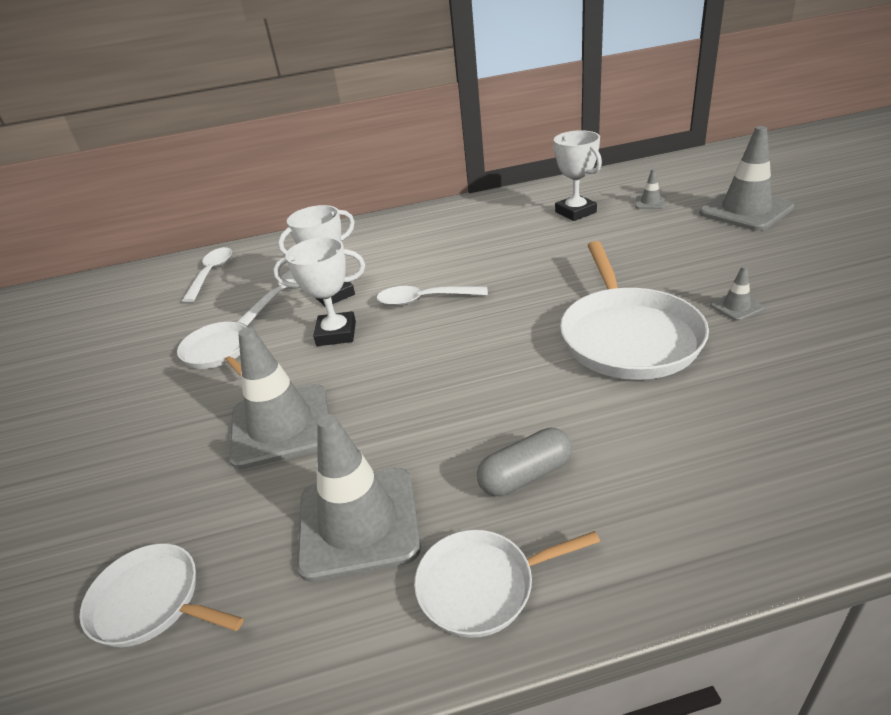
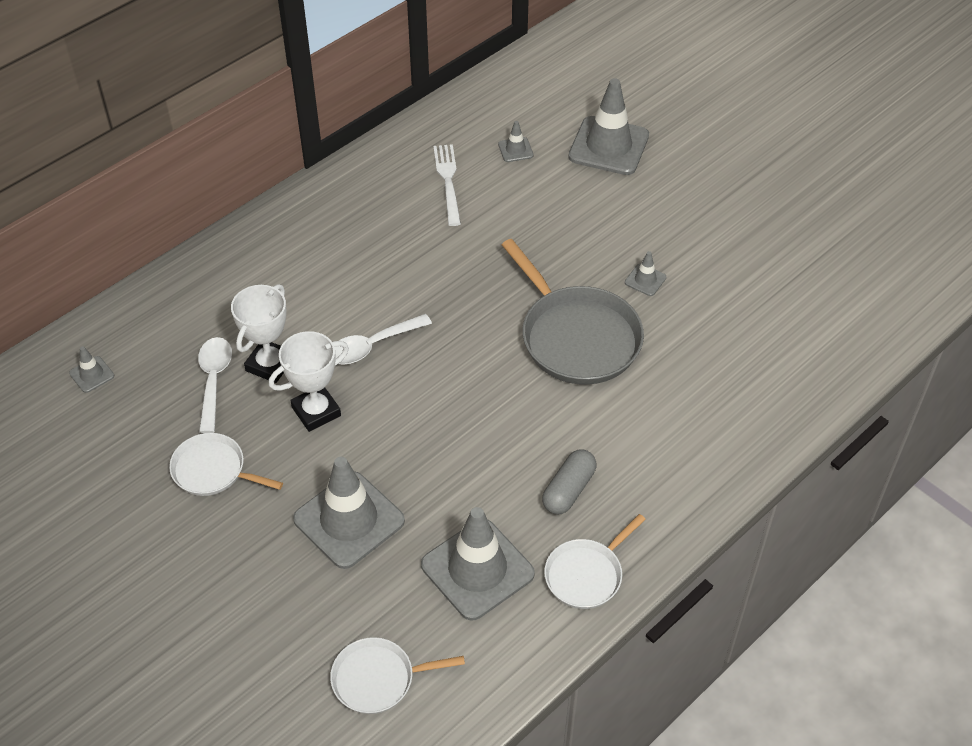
camera: 35 degrees left, 15 degrees up
(211, 273) = (92, 374): white spoon -> grey traffic cone
(575, 212) = (448, 180): white trophy -> white fork
(628, 337) = (577, 337): white pan -> grey pan

